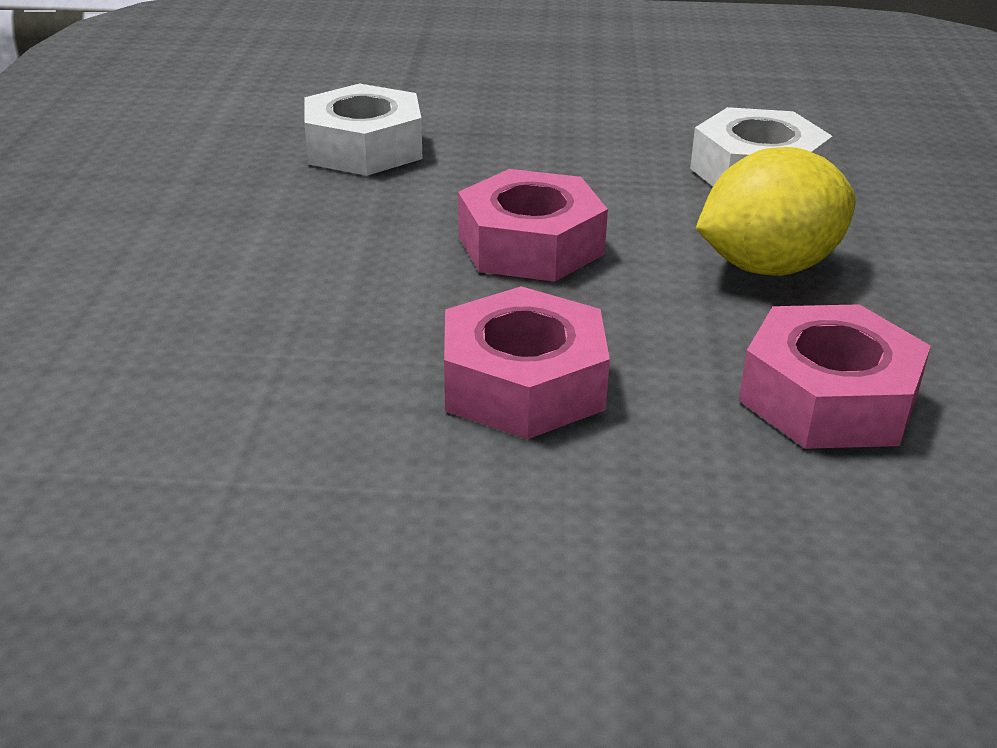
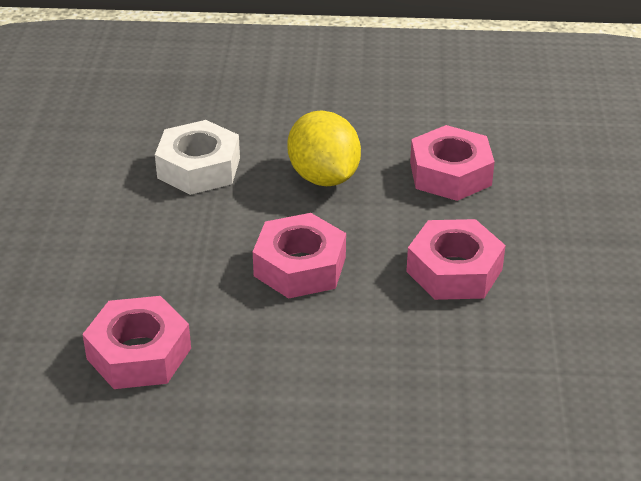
camera: 90 degrees left, 5 degrees up
(364, 148) = (139, 353): white nut -> pink nut

